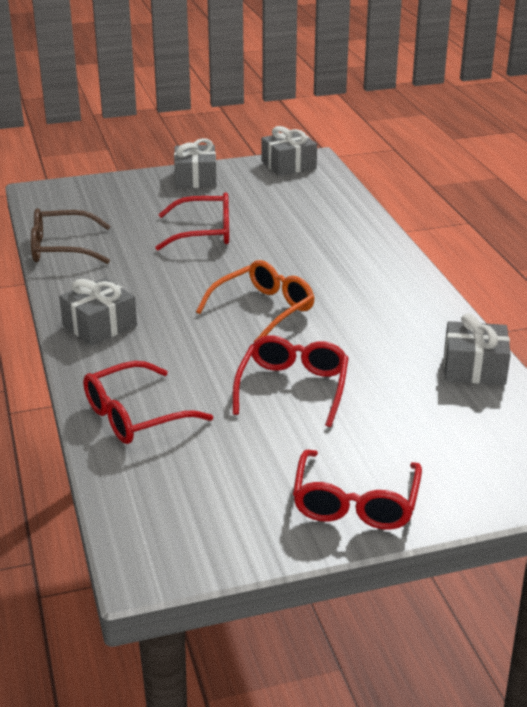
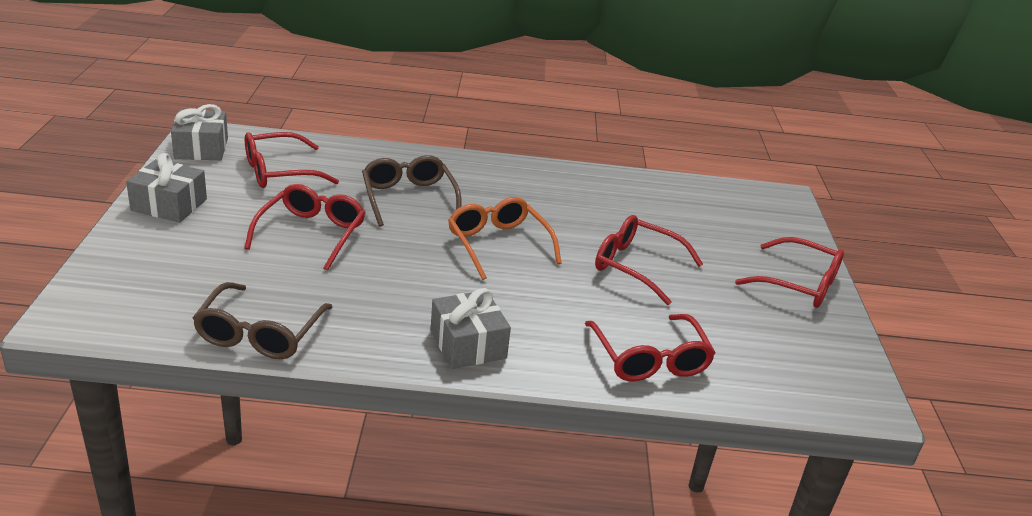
camera: 75 degrees left, 0 degrees up
(285, 198) = (279, 172): none -> red glasses
(301, 255) = (408, 198): none -> brown glasses
(474, 368) = (641, 185): grey gift -> none

